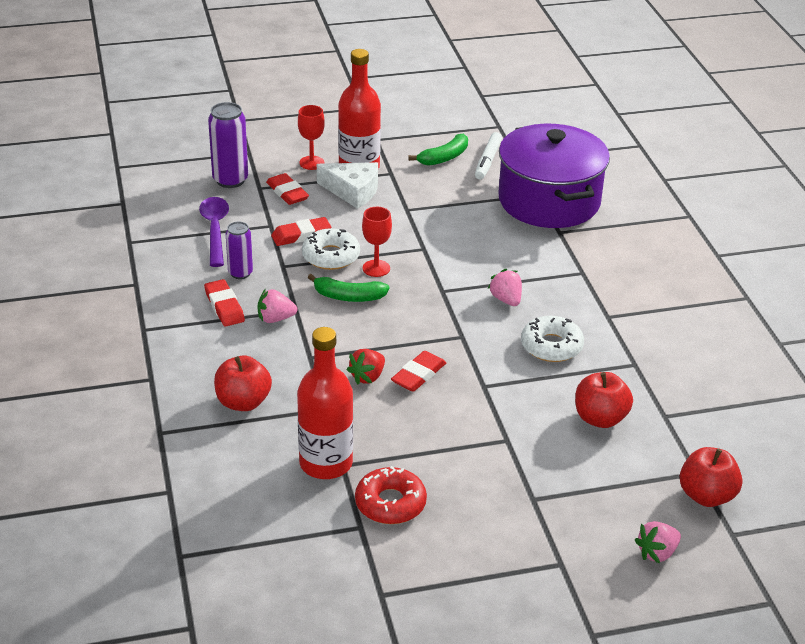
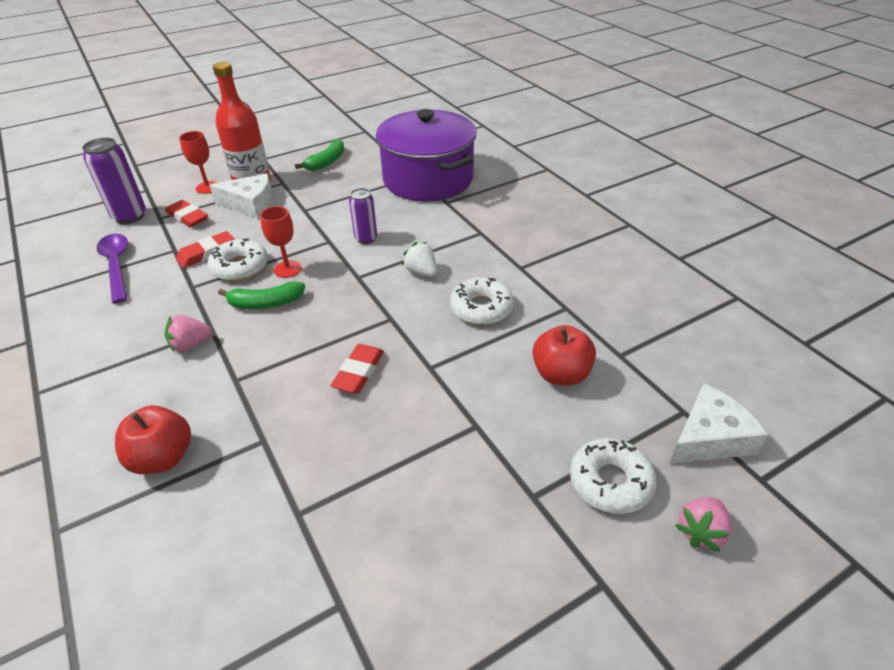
camera: 15 degrees left, 5 degrees up
(224, 307) = (132, 344): red eraser -> none
(240, 273) = (147, 304): purple can -> purple can (366, 239)
(326, 463) = (277, 517): red bottle -> none
(367, 377) = (304, 388): red strawberry -> none
(390, 503) = (370, 555): red donut -> none
(487, 161) = (364, 158): white marker -> none
(506, 300) = (421, 272): pink strawberry -> white strawberry
(601, 505) = (610, 482): none -> white donut
(706, 496) = (709, 437): red apple -> white cheese

